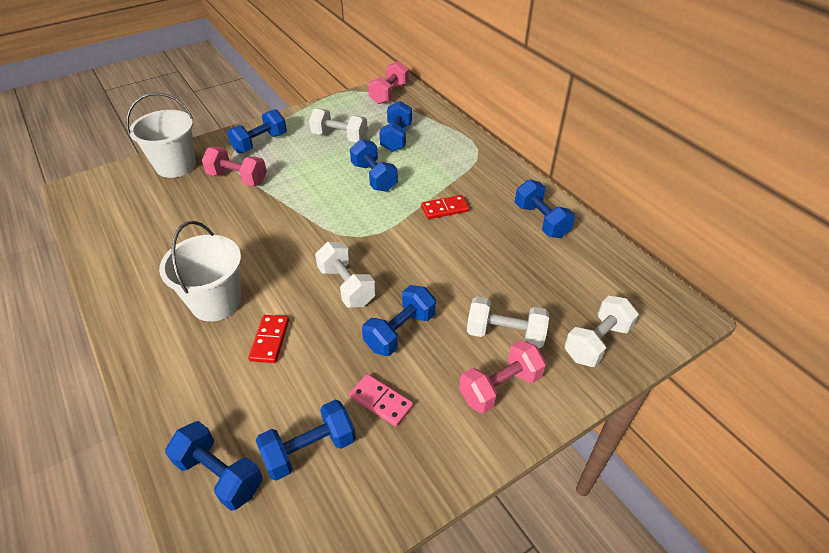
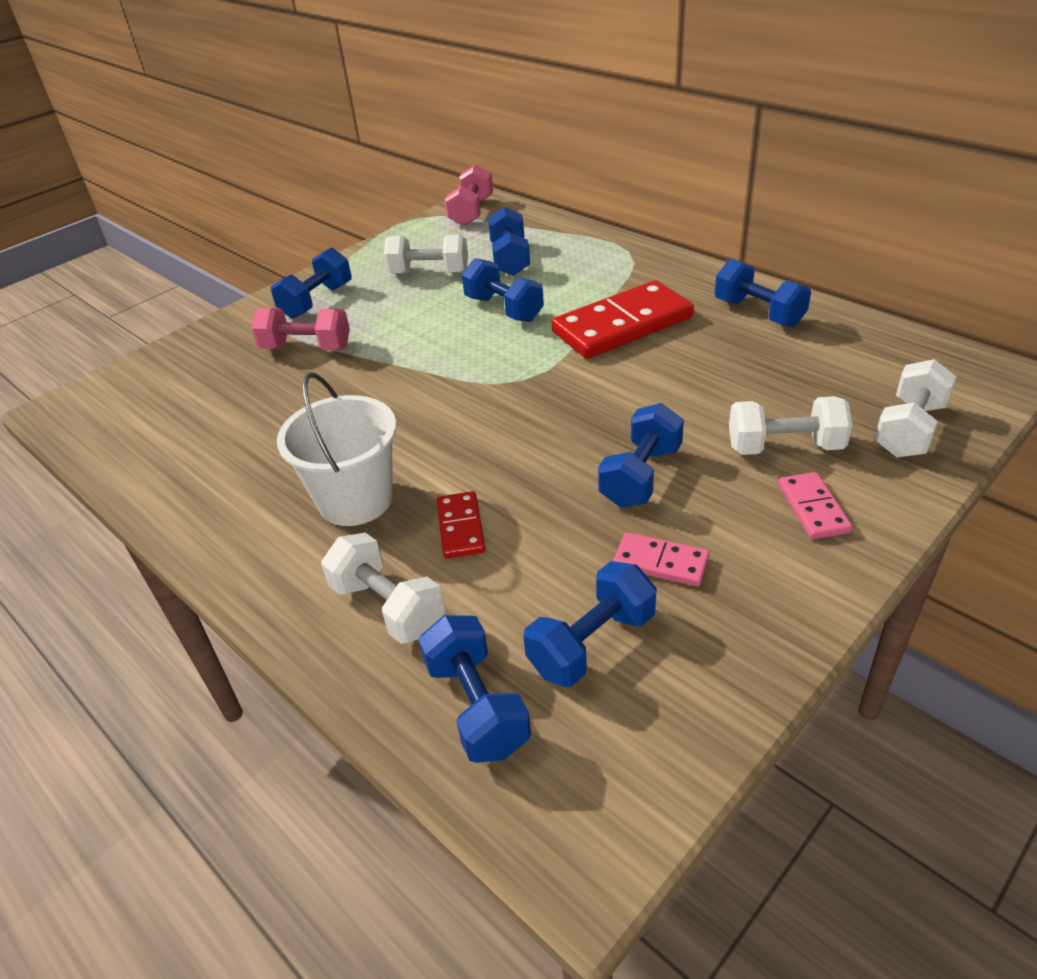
camera: 10 degrees left, 5 degrees down
(175, 166) = (204, 351): white bucket -> none
(220, 474) = (477, 706): blue dumbbell -> blue dumbbell turned 45 degrees clockwise
(346, 286) = (536, 440): white dumbbell -> white dumbbell (388, 607)
(445, 209) = (622, 325): red domino -> red domino, size x2.07
(500, 387) = (813, 508): pink dumbbell -> pink domino

